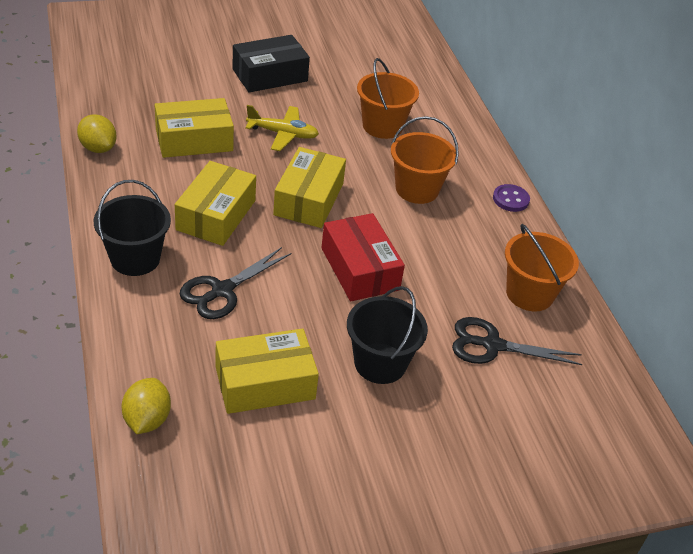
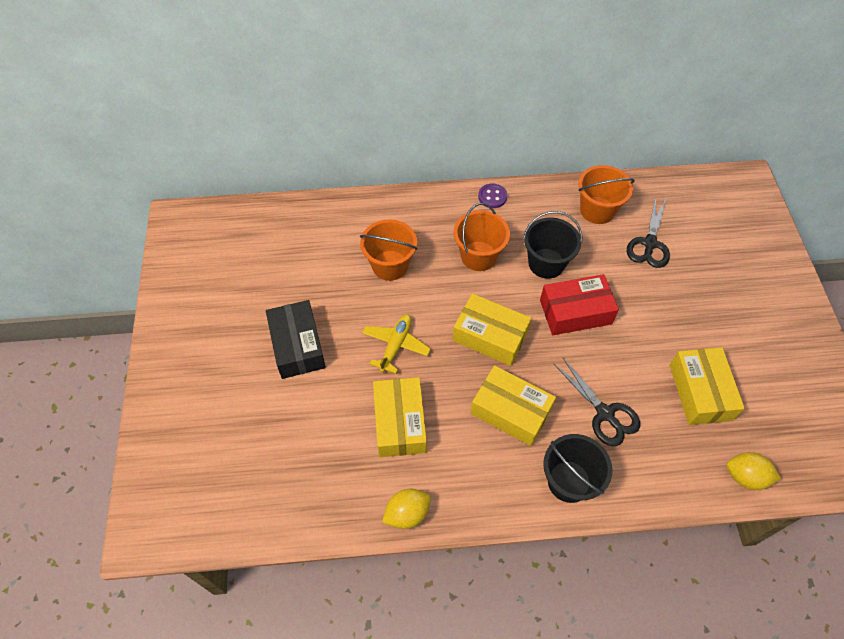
camera: 75 degrees left, 15 degrees up
(380, 363) = (673, 314): black bucket -> black bucket (546, 263)

